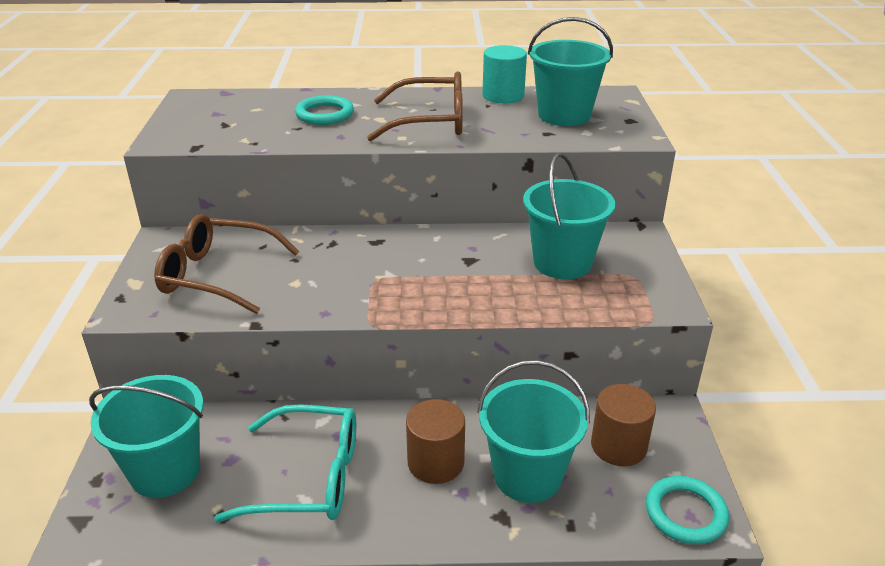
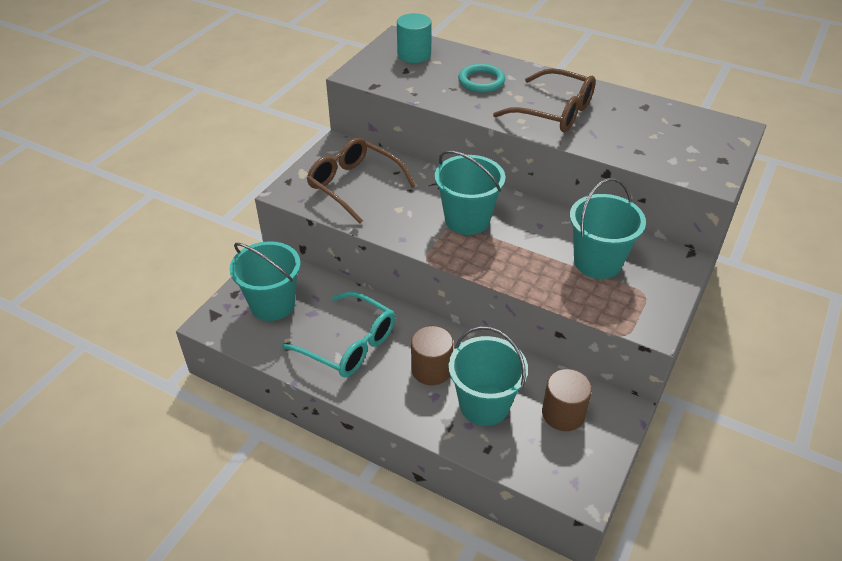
camera: 30 degrees right, 10 degrees up
(503, 95) = (635, 102): turquoise cylinder -> turquoise cylinder (414, 54)
(564, 115) = (669, 138): turquoise bucket -> turquoise bucket (467, 220)
(685, 513) = (572, 479): turquoise ring -> none

